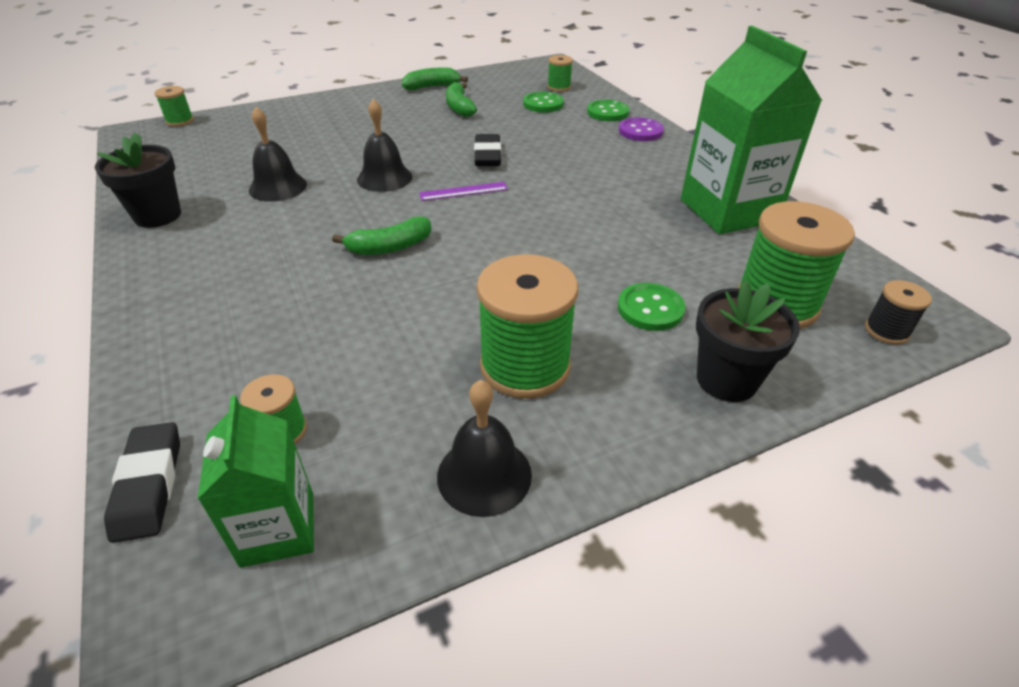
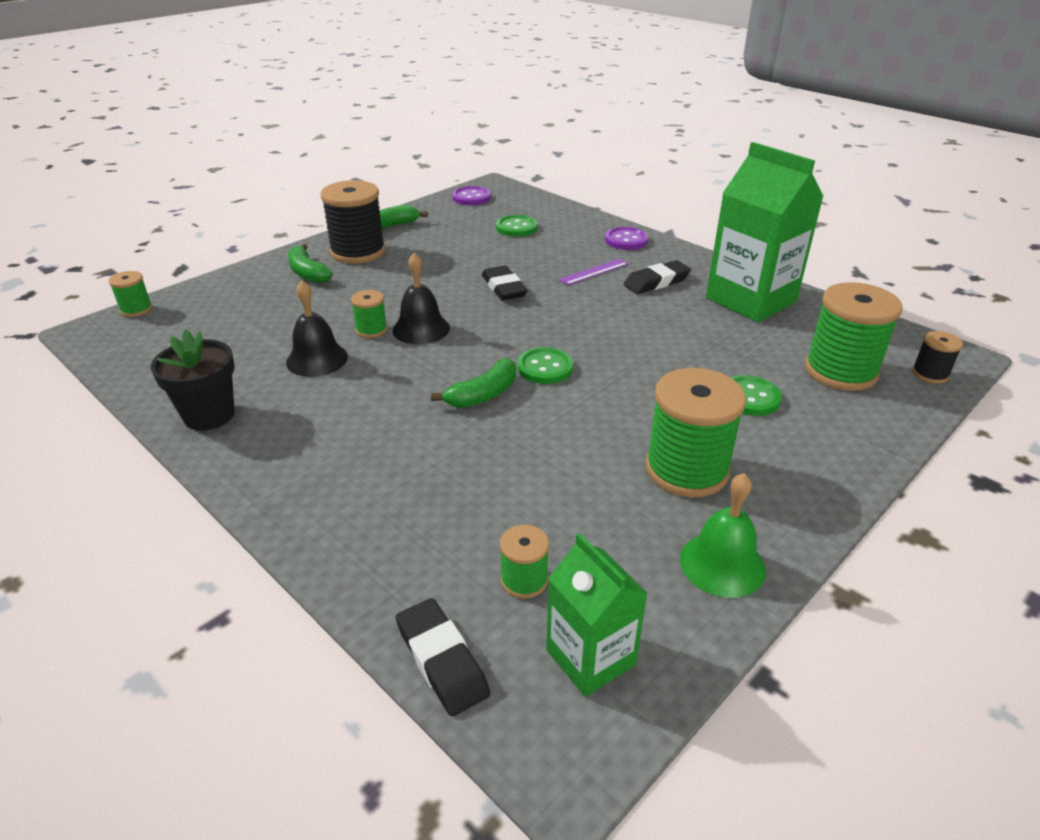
camera: 20 degrees left, 5 degrees down
(387, 103) = (358, 252): none -> black spool
(459, 107) = (437, 244): green banana -> green banana (307, 273)
(463, 191) = (509, 327): purple ruler -> purple ruler (594, 272)
(484, 475) = (722, 564): black bell -> green bell
(523, 72) = (471, 197): none -> purple button
(559, 87) = (518, 208): green spool -> green spool (371, 330)
(607, 112) = (583, 227): green button -> green button (545, 368)
(640, 175) = (656, 282): none -> black eraser
(726, 380) = (846, 440): black flower pot -> none

